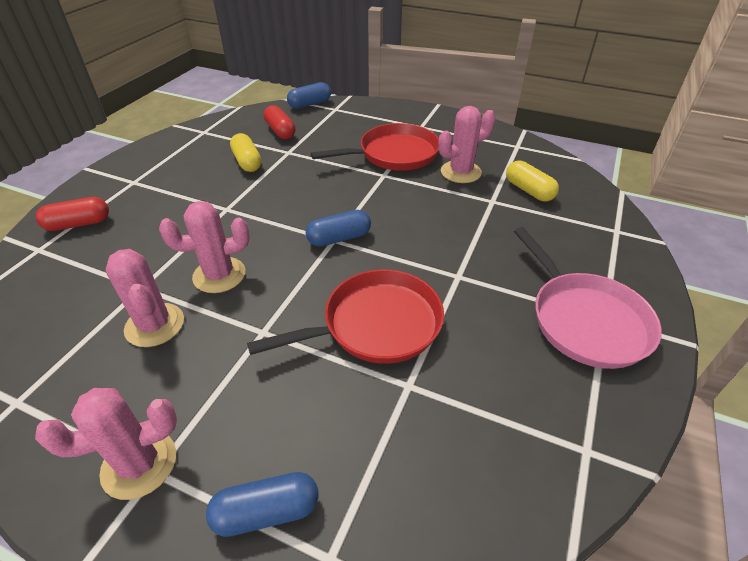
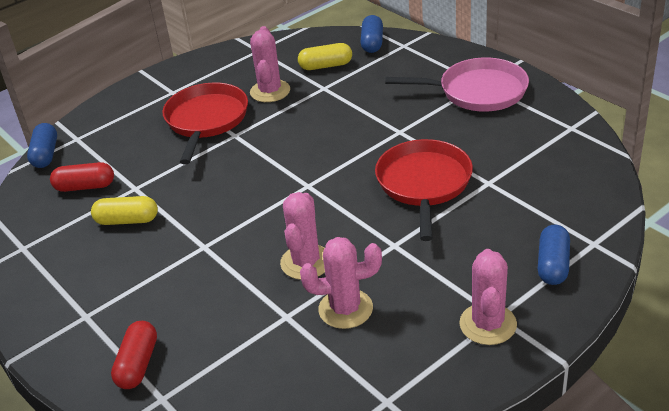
camera: 60 degrees left, 5 degrees down
(339, 238) = (308, 181): blue capsule -> blue capsule (372, 43)

